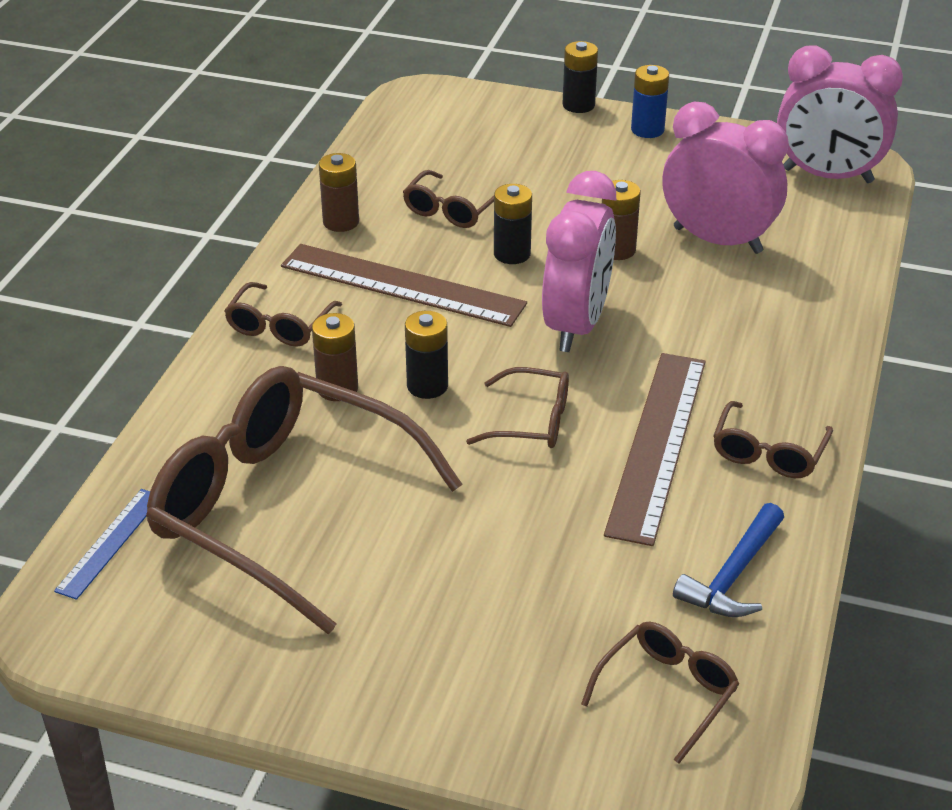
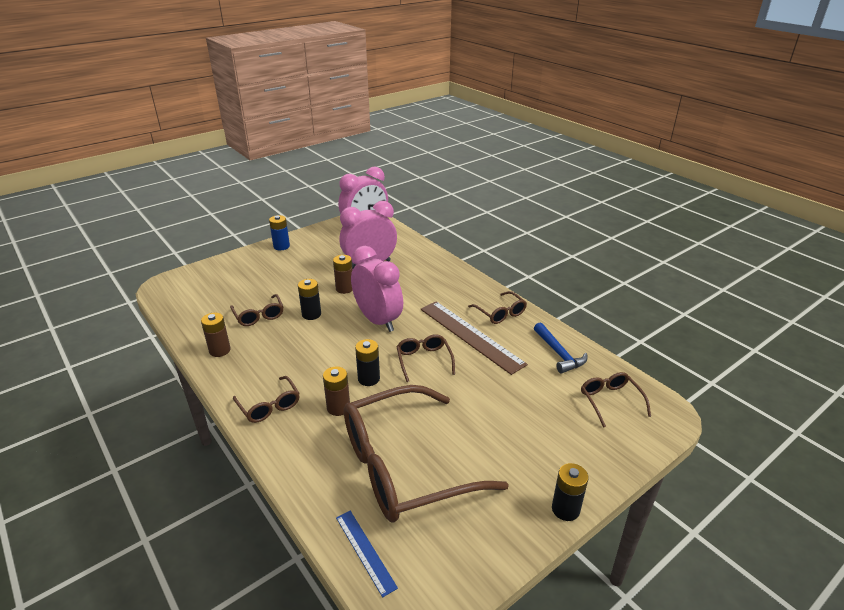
camera: 55 degrees left, 5 degrees down
(402, 285) = (291, 354): brown ruler -> none
(531, 421) = (424, 360): brown glasses -> brown glasses turned 60 degrees counterclockwise
(578, 105) = (240, 253): black battery -> black battery (565, 509)

